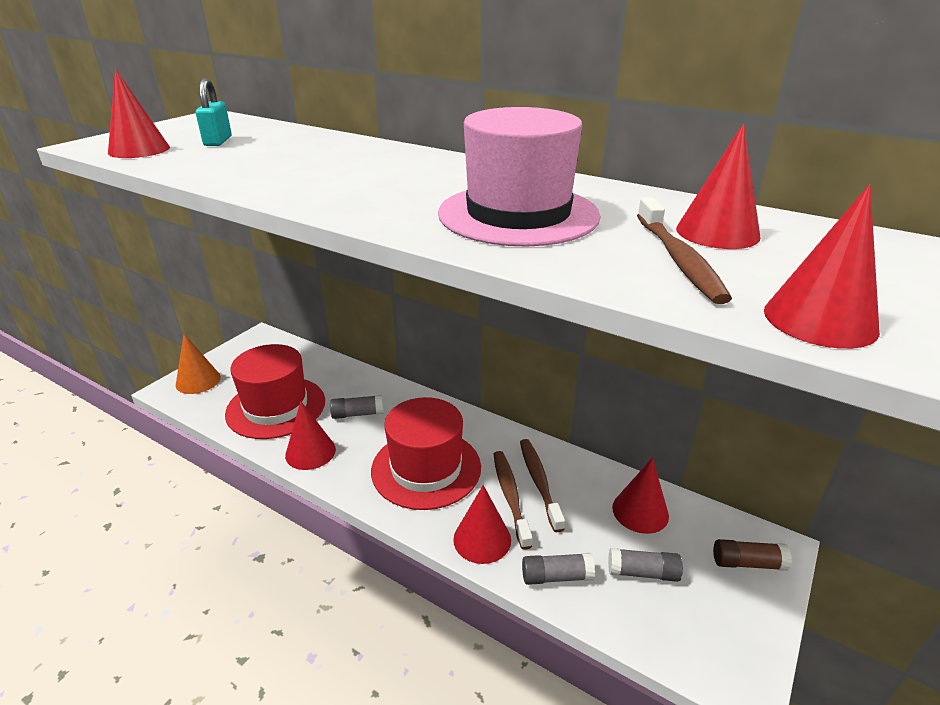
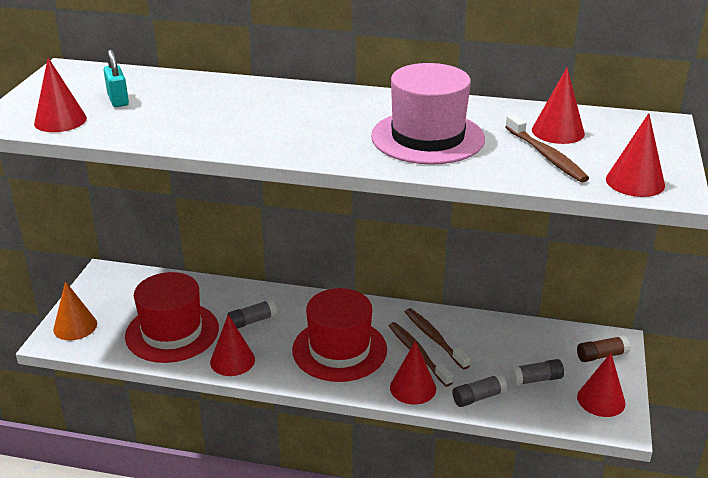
camera: 20 degrees left, 0 degrees up
(640, 511) = (517, 340): red cone -> red cone (601, 400)

